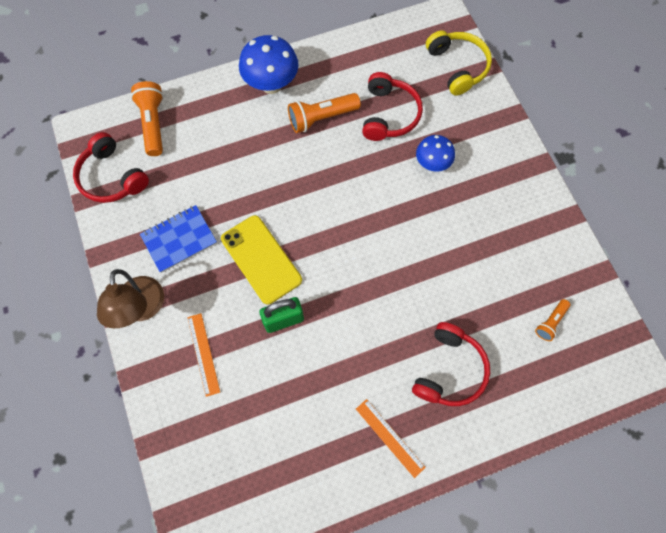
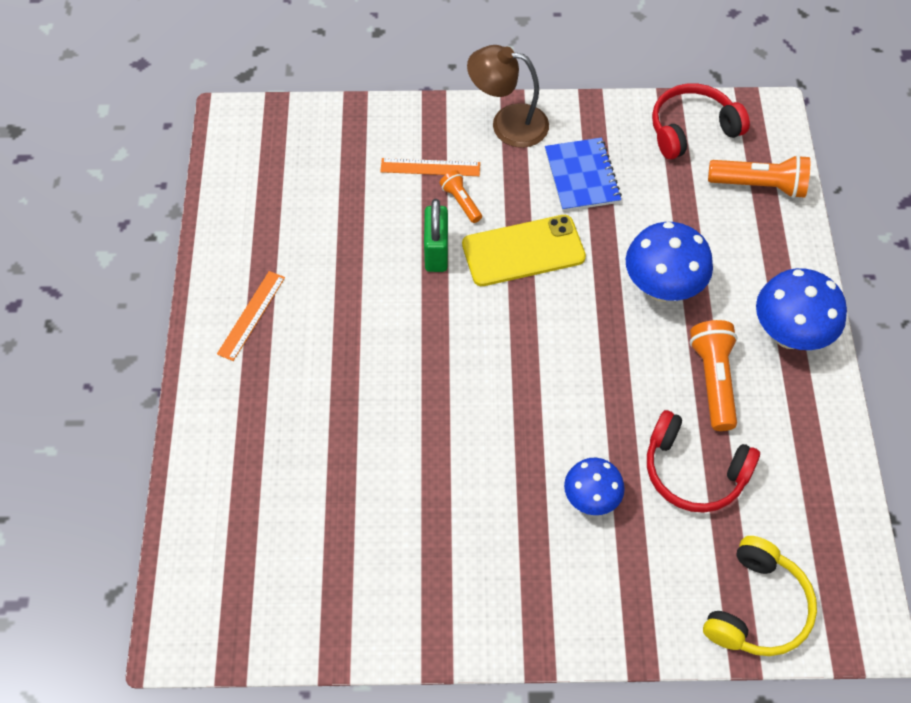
camera: 110 degrees right, 10 degrees down
(261, 163) = (662, 288): none -> blue mushroom
(390, 437) = (251, 315): orange ruler -> orange ruler turned 45 degrees counterclockwise
(449, 370) = (295, 406): red headphones -> none
(457, 67) = (757, 607): yellow headphones -> yellow headphones turned 60 degrees counterclockwise
(550, 322) = (297, 554): orange flashlight -> orange flashlight (461, 202)

